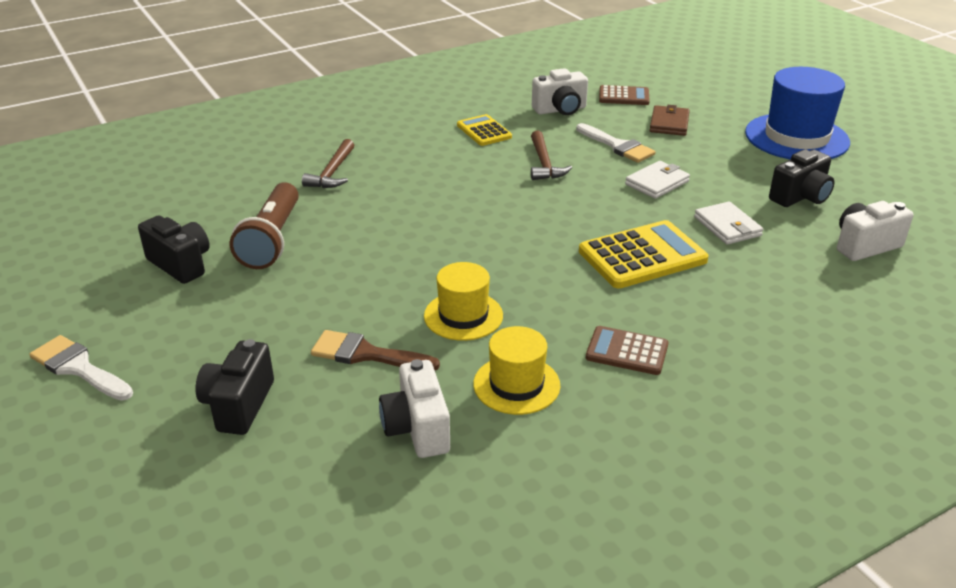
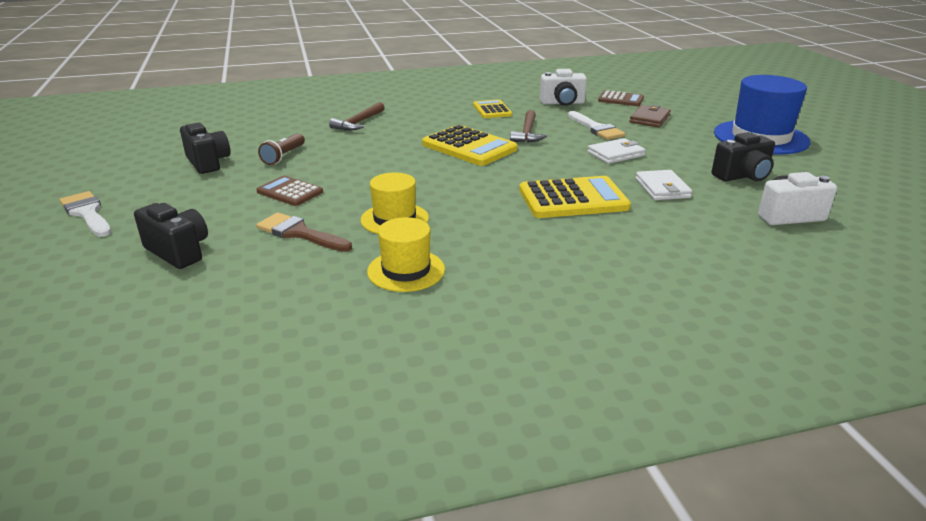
camera: 15 degrees right, 5 degrees down
(238, 405) = (178, 251): black camera -> black camera turned 105 degrees clockwise
(272, 240) = (284, 156): brown flashlight -> brown flashlight, size x0.59
(417, 429) = (302, 288): white camera -> none
(488, 194) = (469, 147): none -> yellow calculator
(627, 351) = (517, 261): brown calculator -> brown calculator (290, 192)

